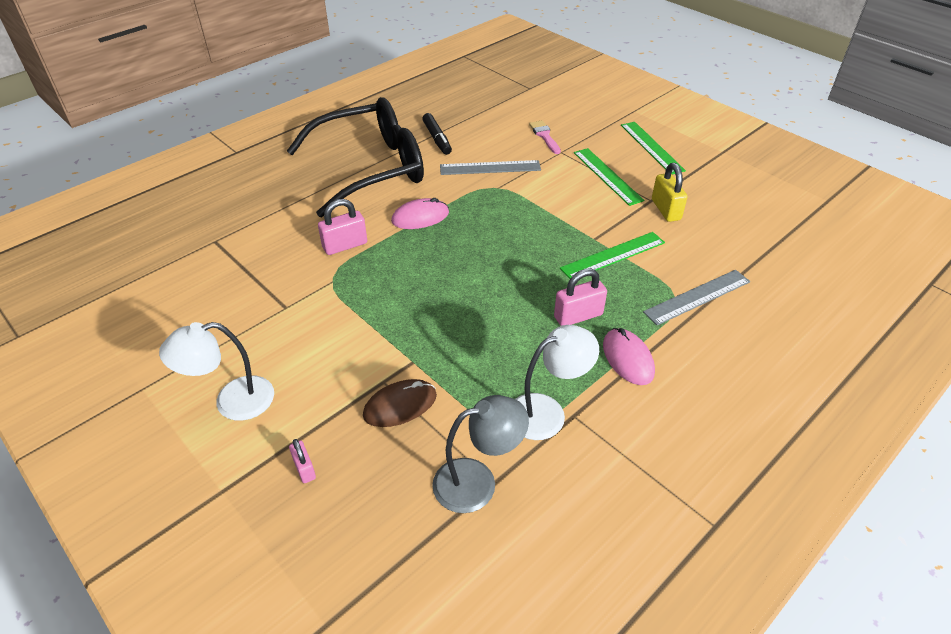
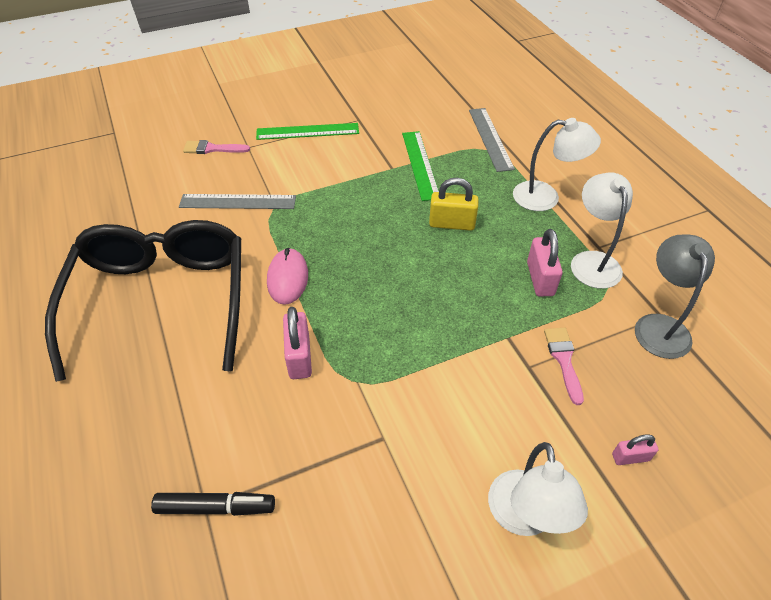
camera: 70 degrees left, 5 degrees up
(400, 405) = (563, 360): brown mouse -> pink brush
(437, 139) = (148, 228): black marker -> black marker (216, 507)
(490, 168) = (238, 202): grey ruler -> grey ruler turned 75 degrees clockwise
(578, 316) = (487, 209): pink padlock -> pink padlock (540, 279)
(628, 358) = (546, 197): pink mouse -> white lamp
(651, 147) = (284, 93): green ruler -> none
(666, 210) = (376, 116): yellow padlock -> yellow padlock (452, 224)

